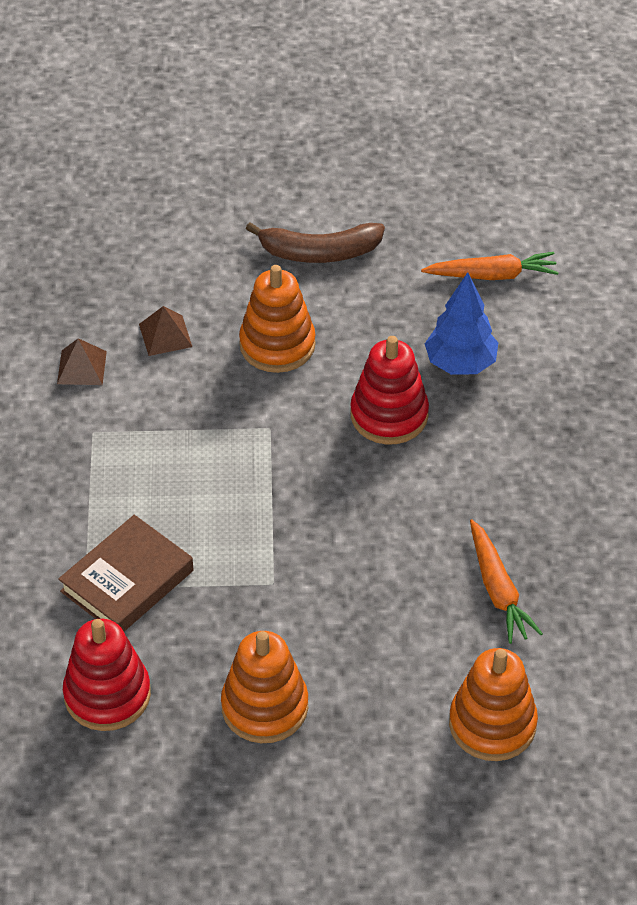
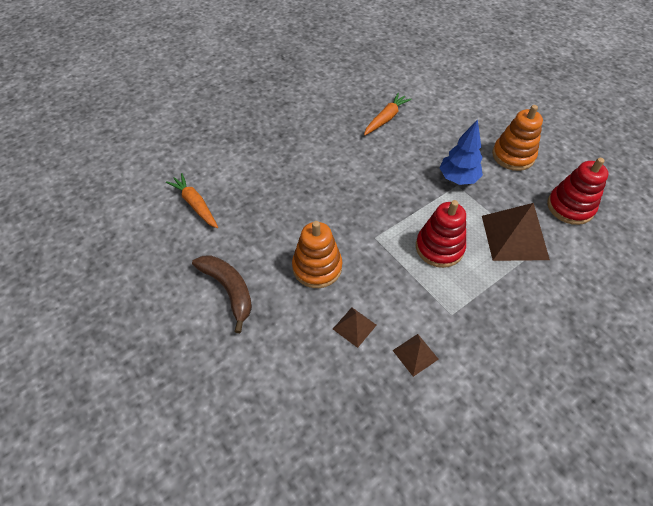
camera: 125 degrees left, 5 degrees up
(127, 581) = (514, 237): brown book -> brown pyramid
(389, 415) = (325, 196): red stacking toy -> red stacking toy (439, 248)
(460, 364) = (269, 187): blue tree -> blue tree (458, 178)
(492, 724) = (445, 95): orange stacking toy -> none

